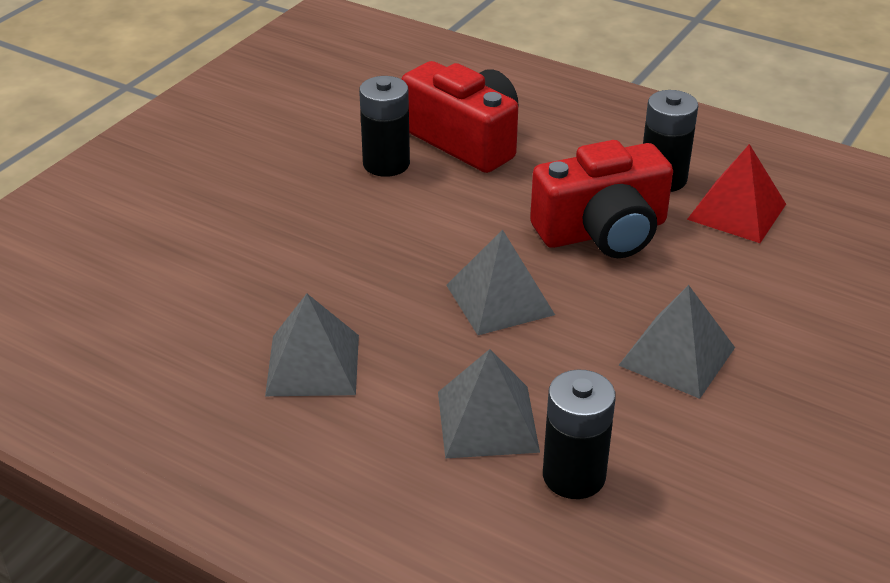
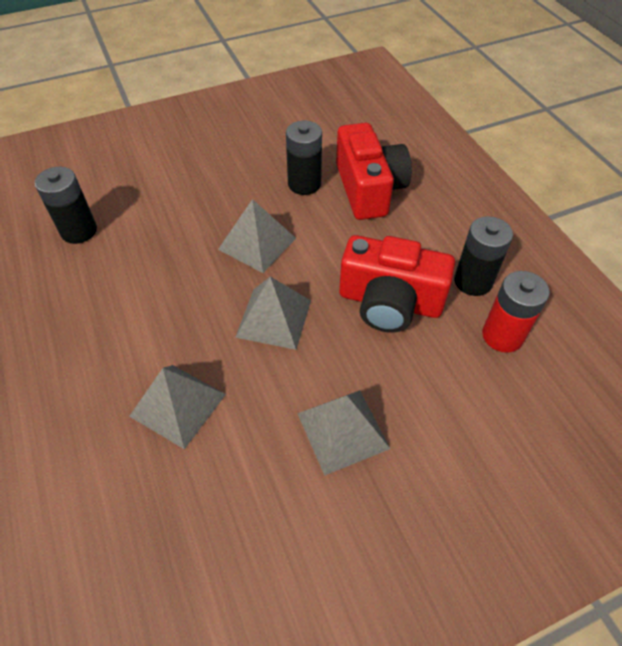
camera: 35 degrees right, 15 degrees up
(313, 364) = (127, 304): grey pyramid -> grey pyramid (257, 243)
(574, 476) = (186, 481): black battery -> black battery (79, 231)
(736, 211) = (502, 335): red pyramid -> red battery

